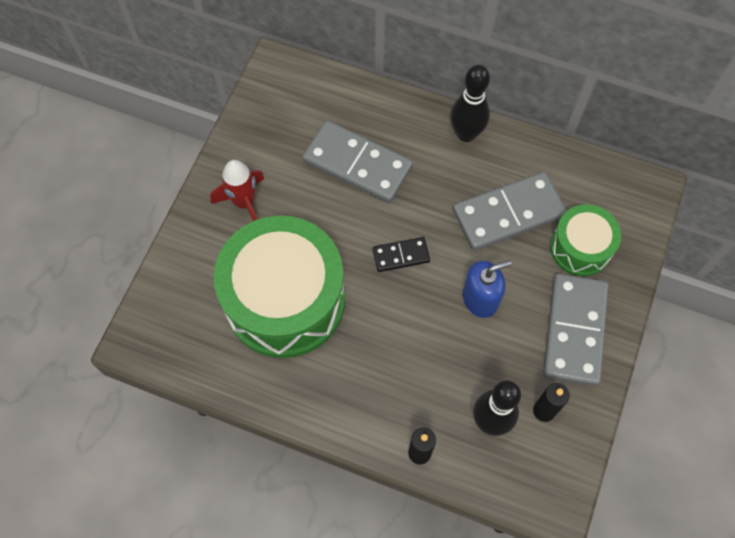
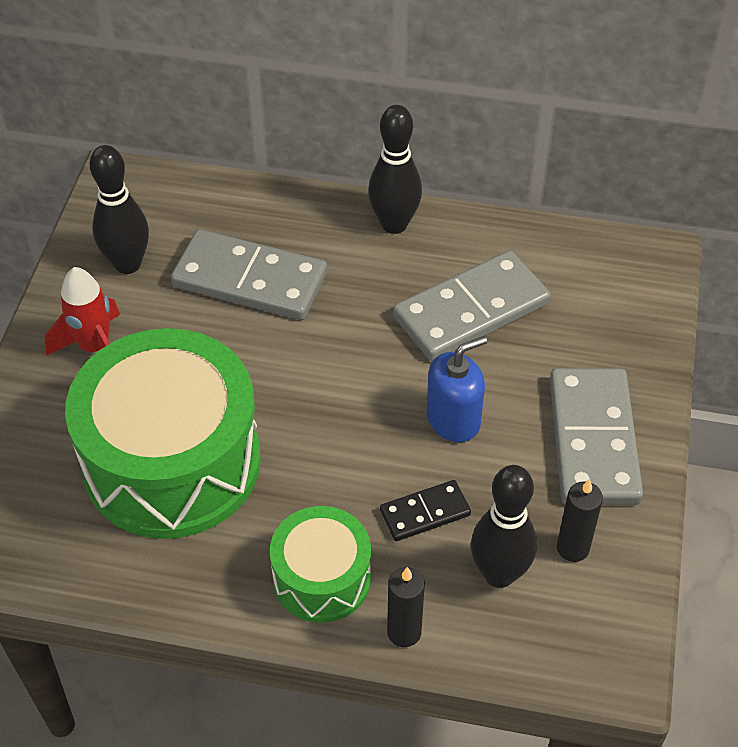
camera: 10 degrees left, 15 degrees down
(274, 138) = (127, 264): none -> black bowling pin
(401, 256) = (330, 382): black domino -> black domino (425, 513)
(580, 247) = (579, 337): green drum -> green drum (322, 578)

